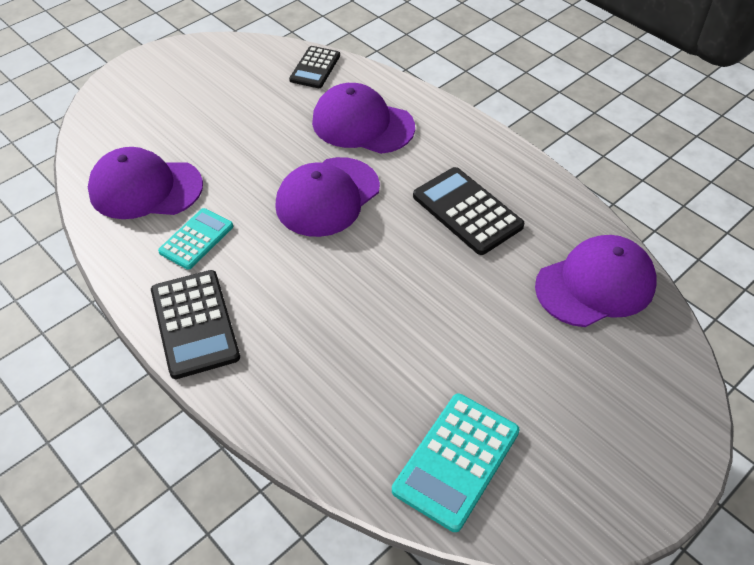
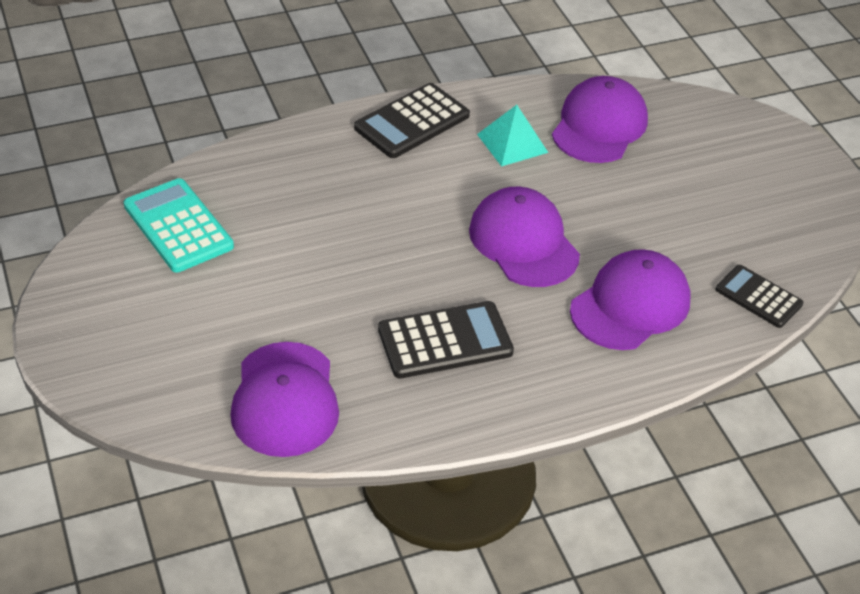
camera: 110 degrees right, 5 degrees down
(194, 324) = (412, 122): black calculator -> black calculator turned 45 degrees counterclockwise
(196, 239) = (512, 143): turquoise calculator -> turquoise pyramid

